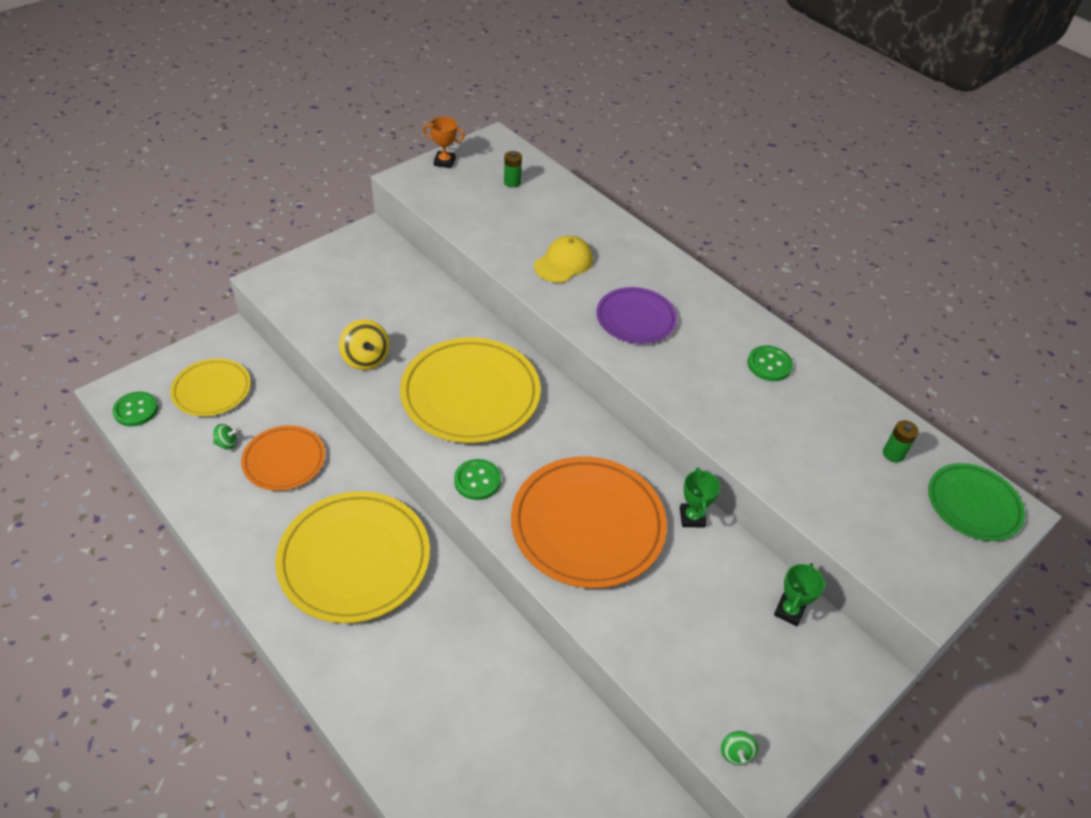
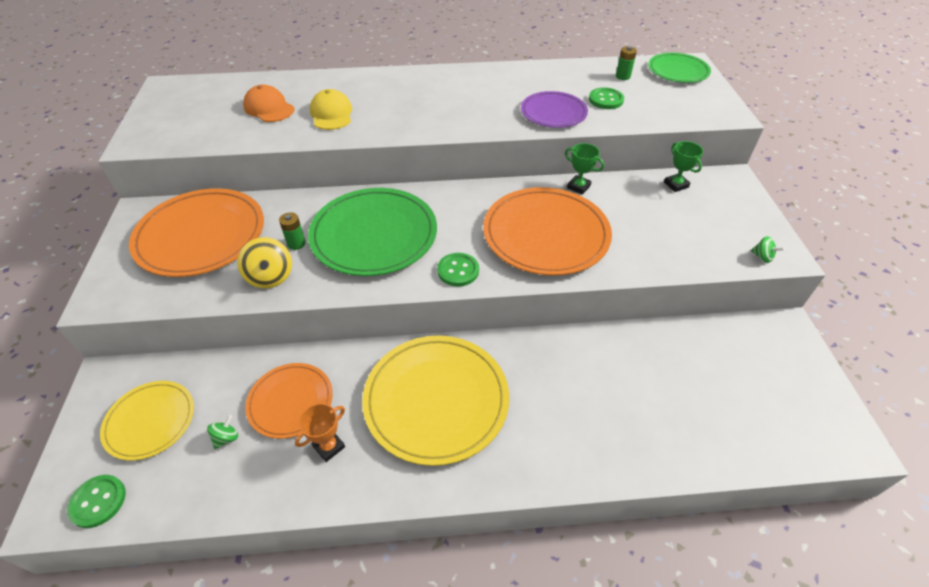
camera: 50 degrees left, 0 degrees up
(366, 359) = (270, 277): yellow spinning top -> yellow spinning top turned 60 degrees clockwise
(374, 287) = (201, 236): none -> orange plate
(444, 162) = (147, 118): orange trophy -> orange trophy (329, 446)
(470, 394) = (374, 235): yellow plate -> green plate
(512, 182) = (220, 98): green battery -> green battery (296, 243)
(530, 219) = (269, 108): none -> orange cap
(635, 318) = (420, 110): purple plate -> purple plate (553, 113)
(769, 365) = (516, 82): green button -> green button (606, 100)

